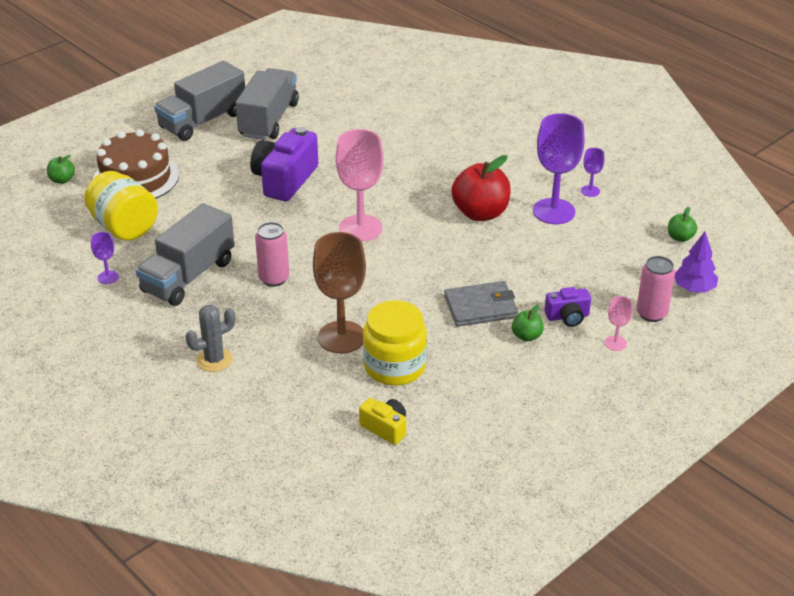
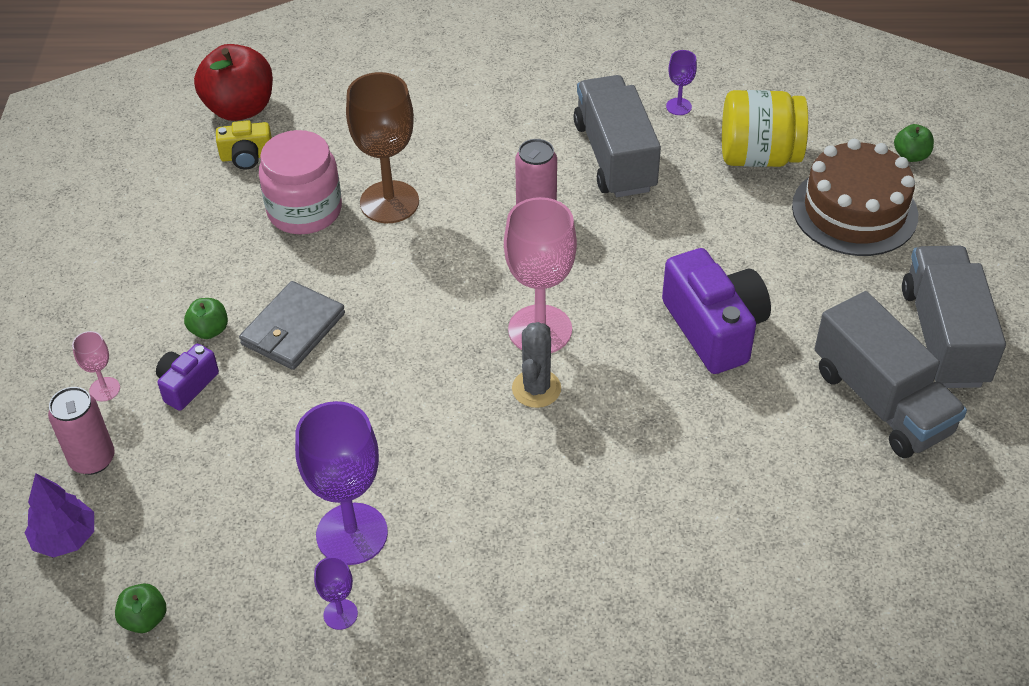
camera: 135 degrees right, 10 degrees up
(214, 360) = (468, 110): grey cactus -> grey cactus (536, 389)
(394, 366) = (304, 210): yellow jar -> pink jar
(480, 213) = (437, 458): red apple -> red apple (240, 108)

